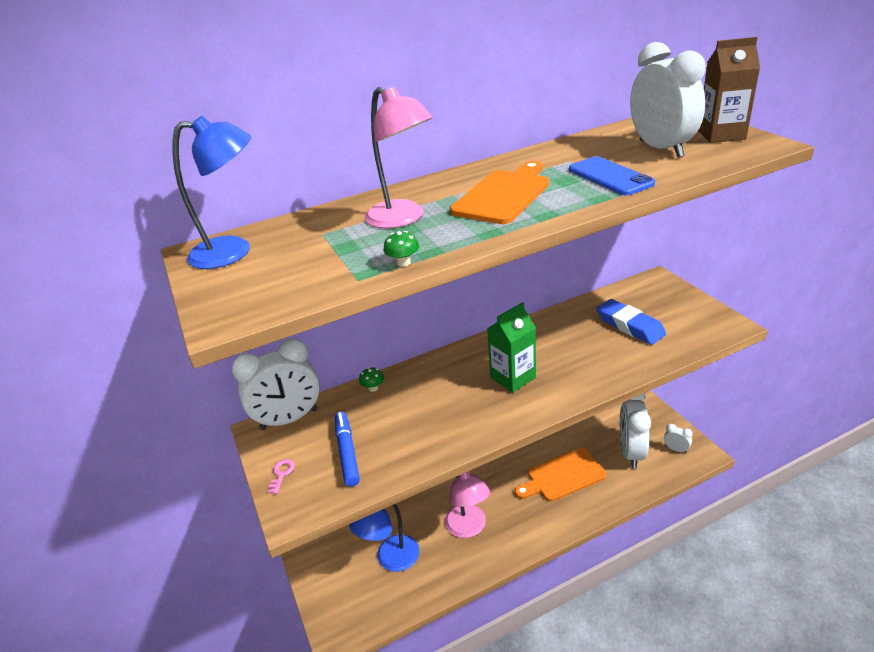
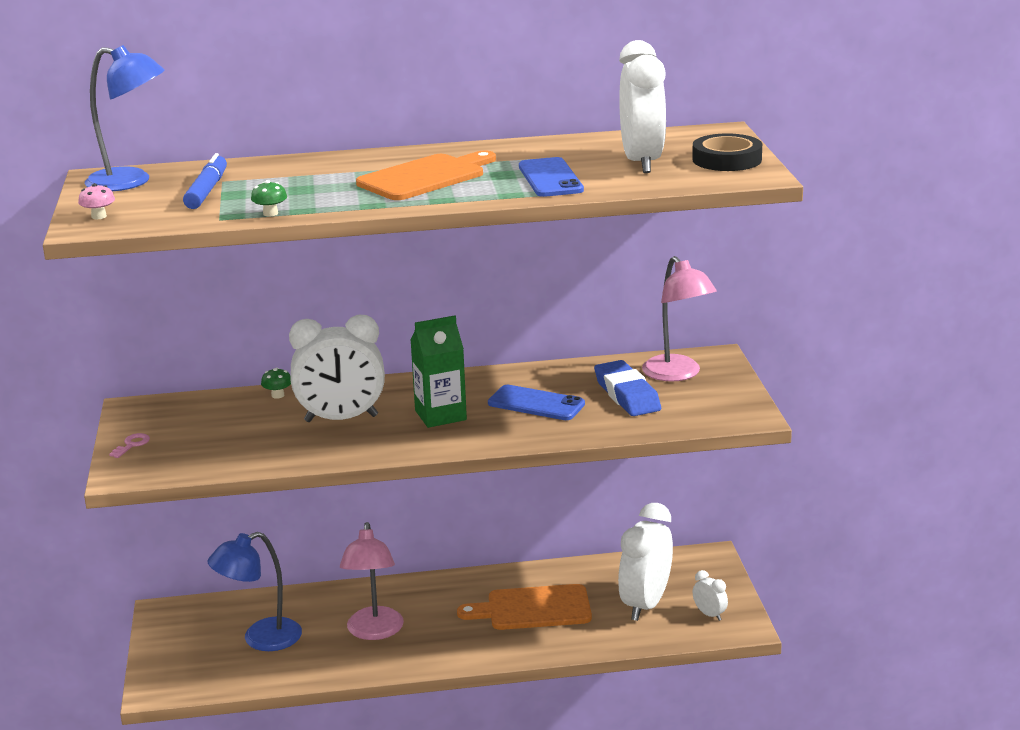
camera: 15 degrees right, 10 degrees down
(229, 302) = (99, 216): none -> pink mushroom
(289, 419) = (168, 404): white clock -> white clock (341, 419)
(347, 452) = (209, 441): blue marker -> blue marker (207, 191)
(403, 219) = (307, 181): pink lamp -> pink lamp (677, 374)
(574, 349) = (536, 404): none -> blue phone
(721, 135) = (727, 159): brown carton -> black tape

